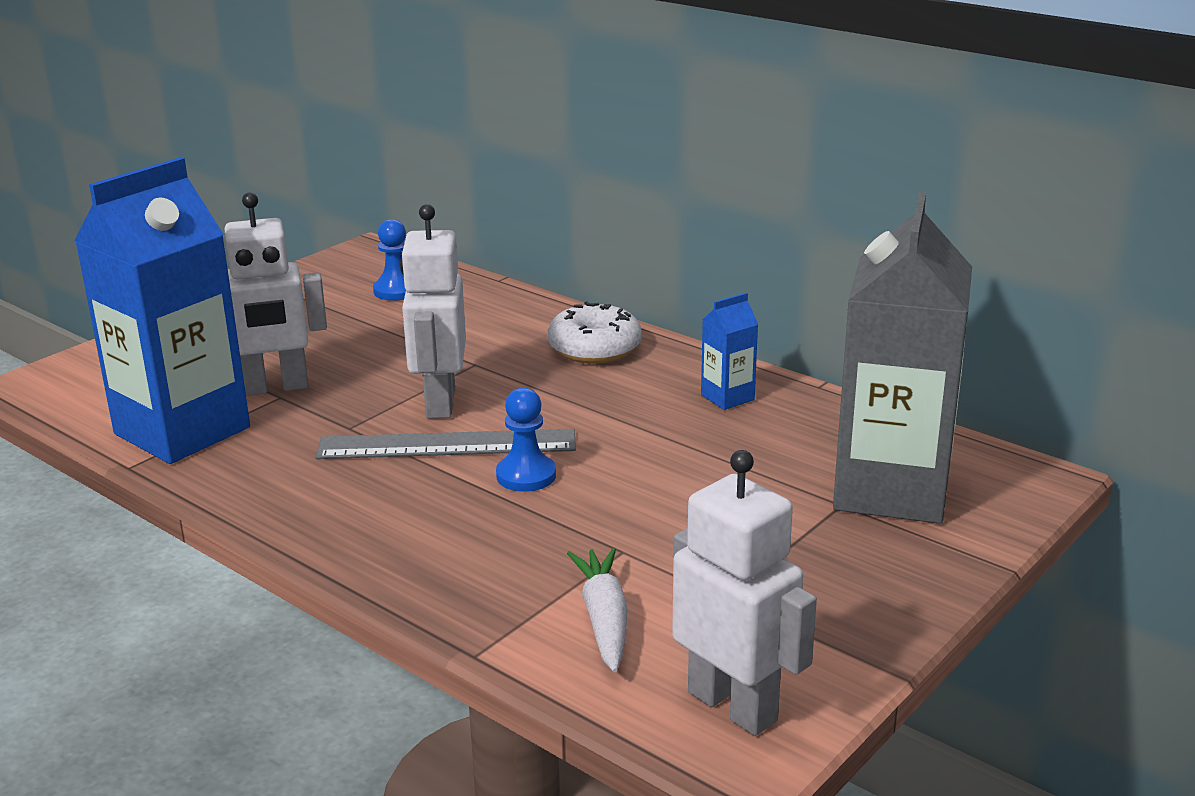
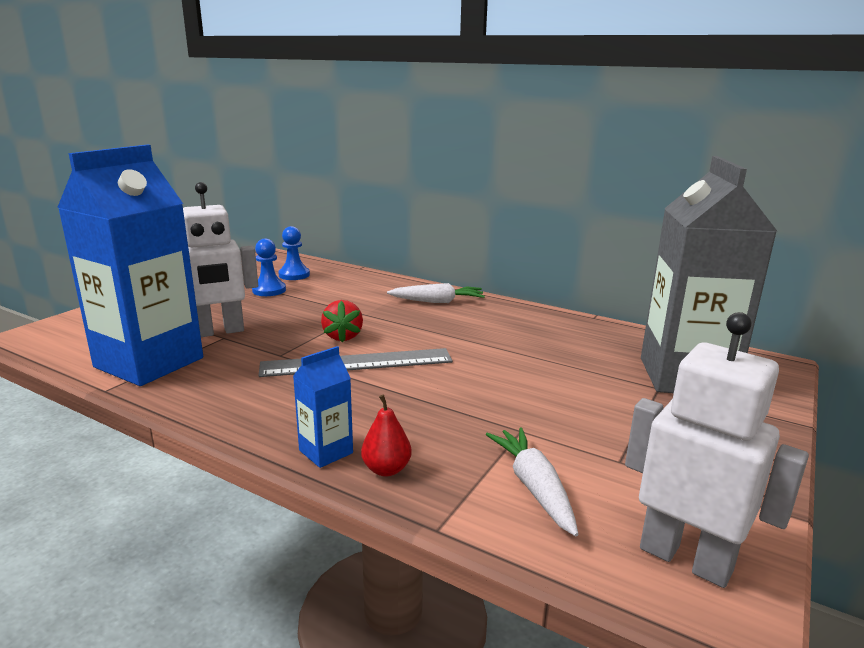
camera: 10 degrees left, 5 degrees down
(439, 403) = (343, 336): white robot -> red strawberry
(440, 587) = (386, 469): none -> red pear
(526, 475) = (423, 380): blue pawn -> blue pawn (269, 290)
(594, 348) = (437, 301): white donut -> white carrot
(727, 397) = (539, 326): blue carton -> blue carton (326, 452)

